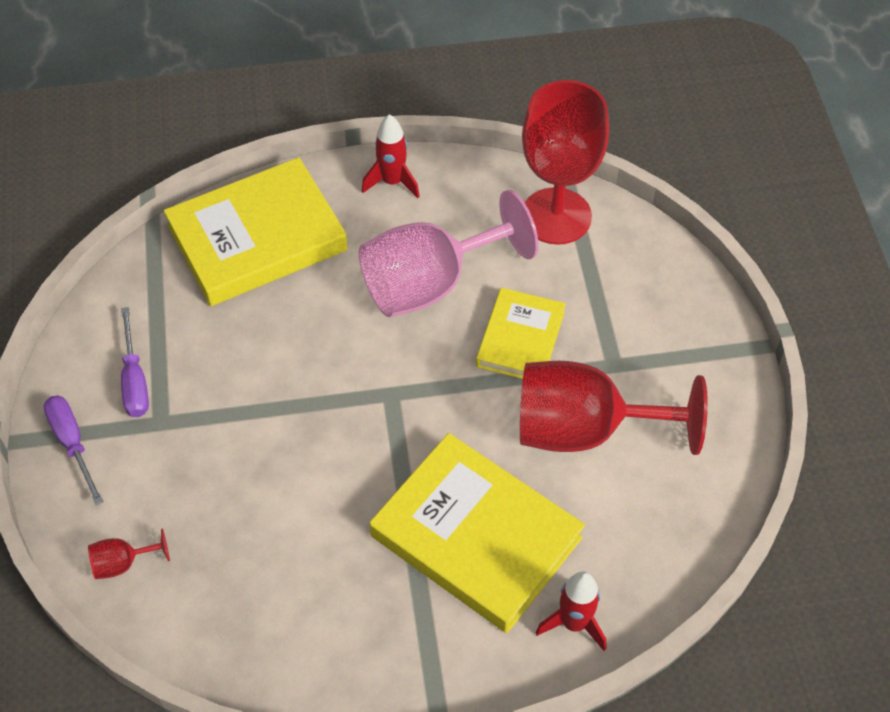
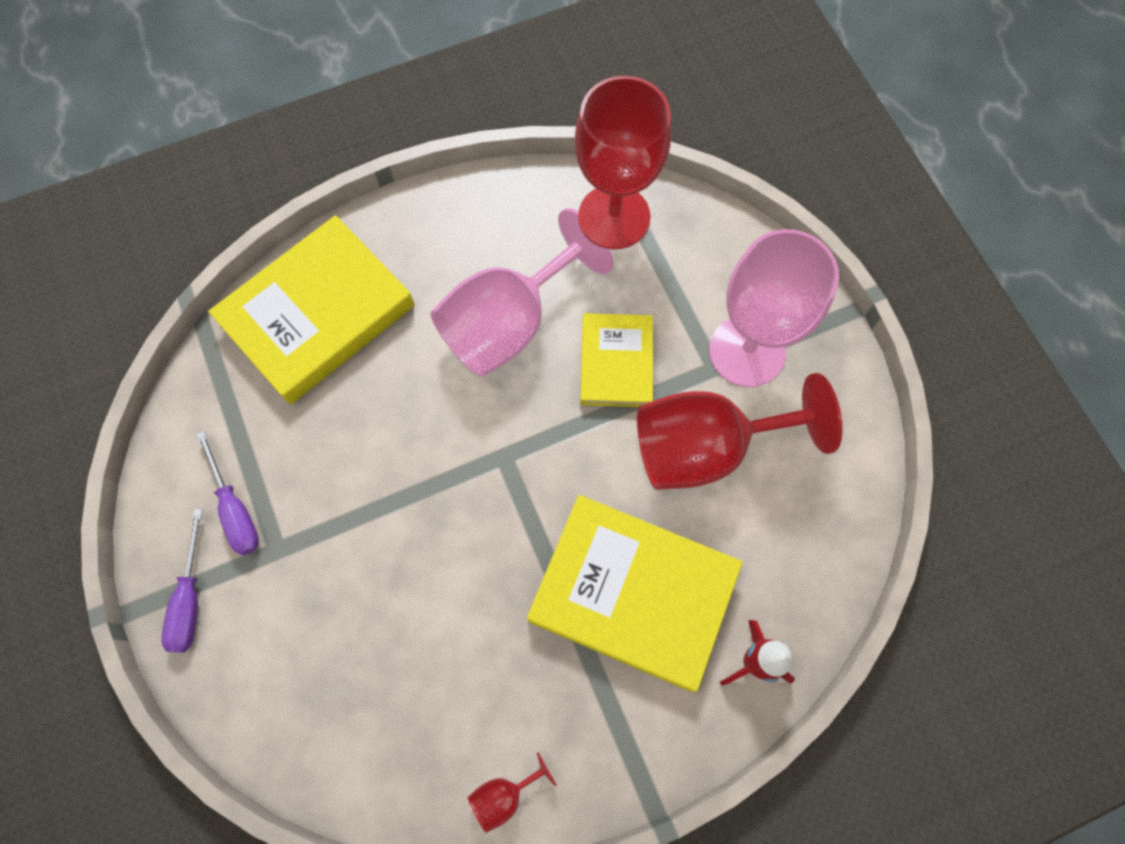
camera: 15 degrees left, 15 degrees up
(72, 443) = (190, 599): purple screwdriver -> purple screwdriver turned 135 degrees counterclockwise
(122, 563) = (283, 721): red goblet -> red goblet (504, 795)
(392, 182) = (438, 217): red rocket -> none
(649, 357) = (747, 351): none -> pink goblet

